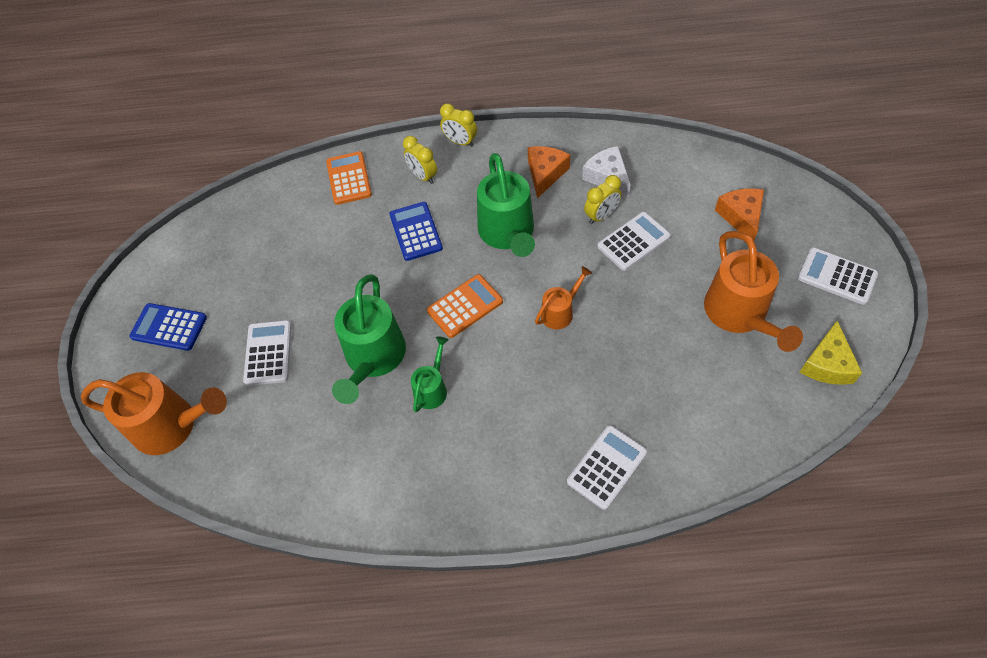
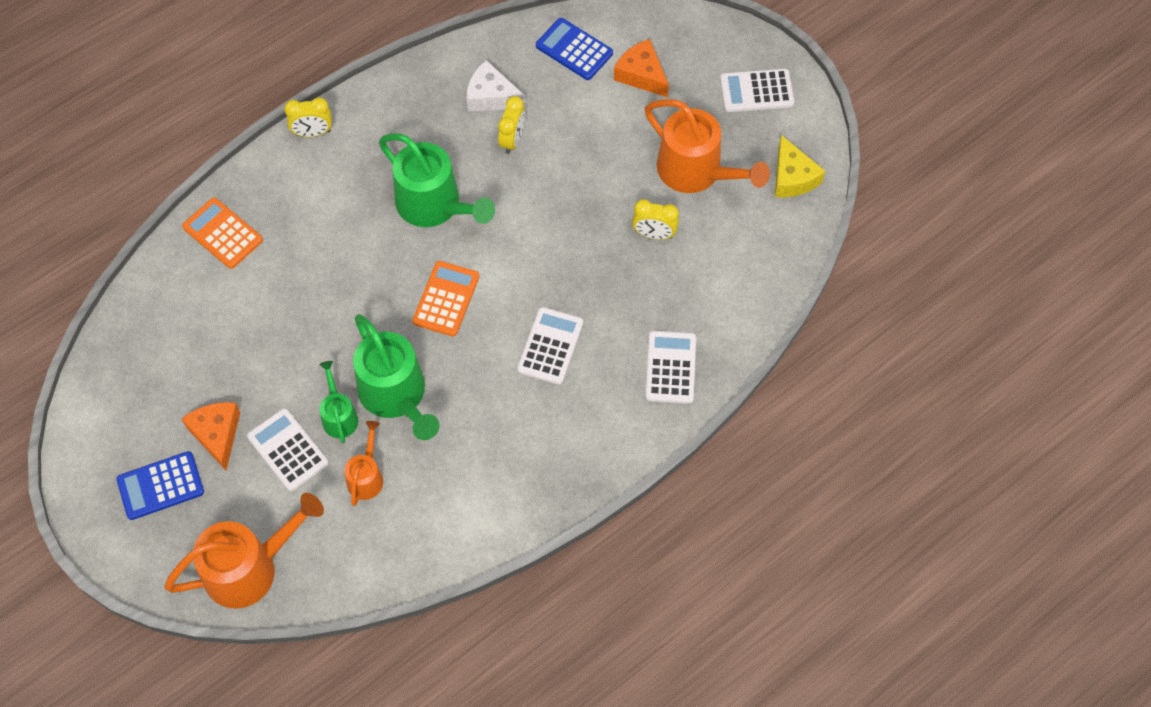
camera: 40 degrees left, 5 degrees up
(416, 231) = (340, 252): blue calculator -> blue calculator (574, 49)
(423, 176) = (302, 190): yellow clock -> yellow clock (654, 234)
(432, 388) = (473, 390): green watering can -> green watering can (339, 415)
(545, 174) = (427, 124): orange cheese -> orange cheese (217, 434)
(560, 312) = (539, 255): orange watering can -> orange watering can (366, 476)
(633, 241) = (560, 151): white calculator -> white calculator (550, 346)

